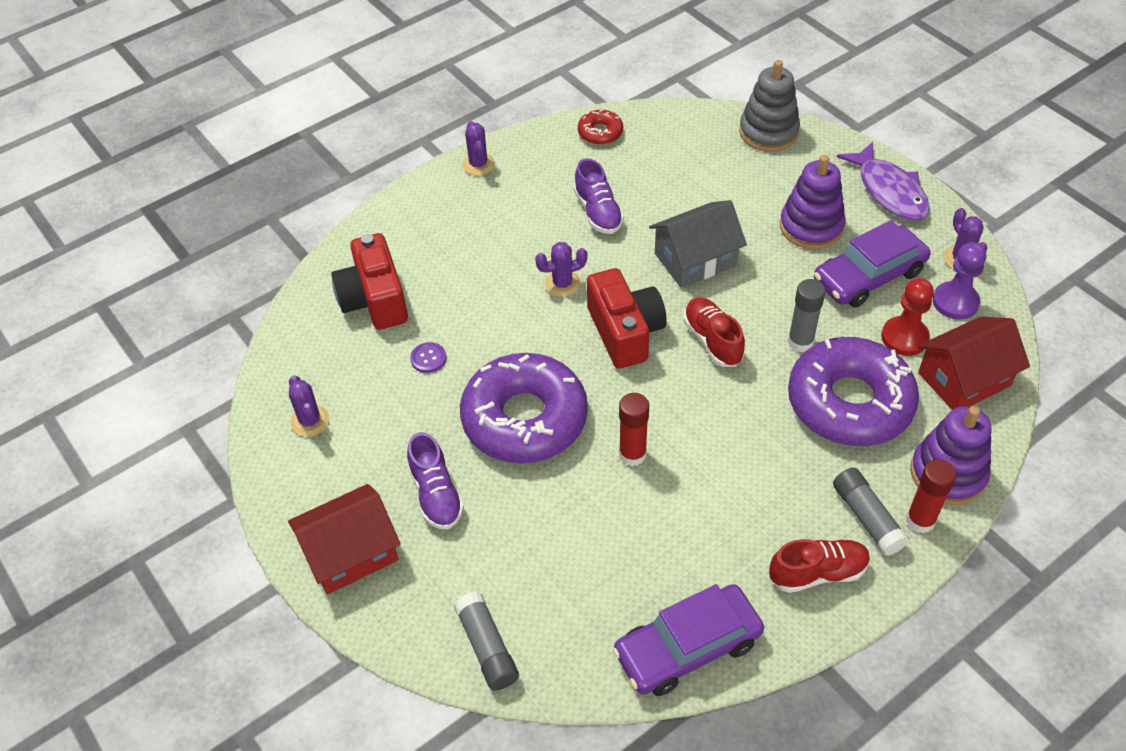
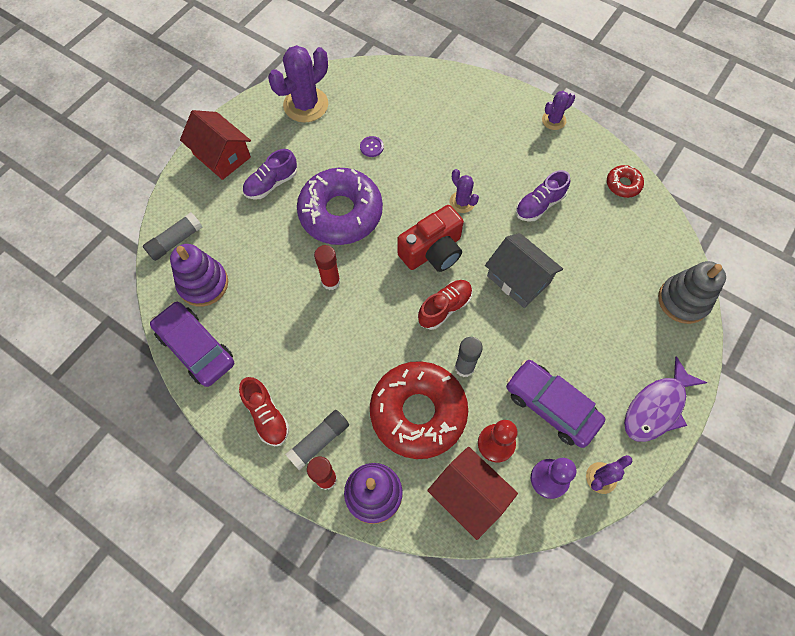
camera: 70 degrees right, 15 degrees up
(310, 421) = (306, 105): purple cactus -> purple cactus, size x1.88
(374, 300) = (408, 104): red camera -> none
(811, 227) = (587, 353): purple stacking toy -> purple stacking toy (203, 284)
(849, 402) = (418, 412): purple donut -> red donut

